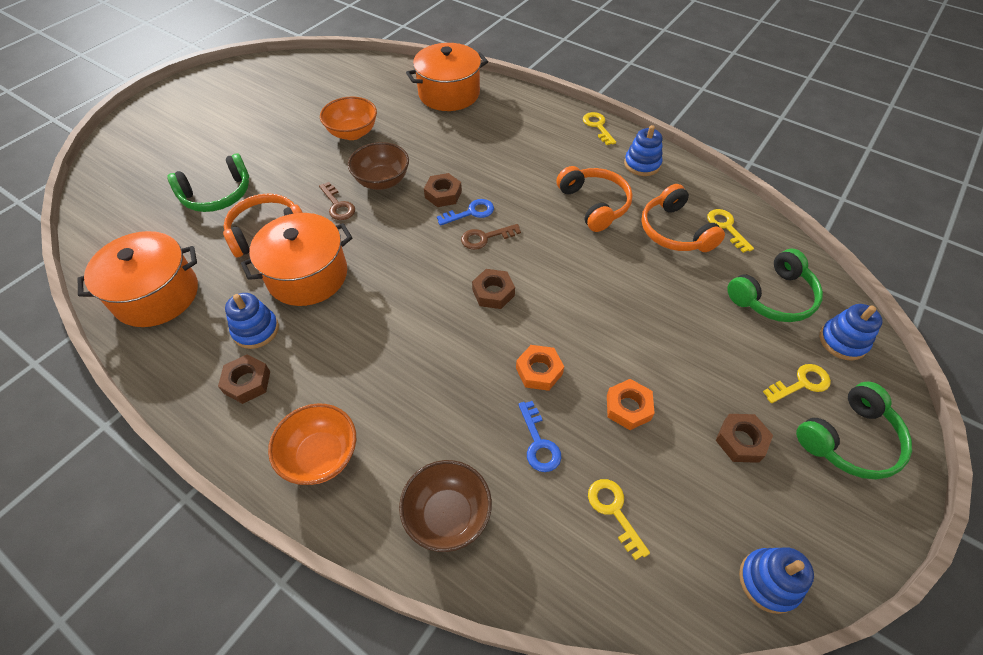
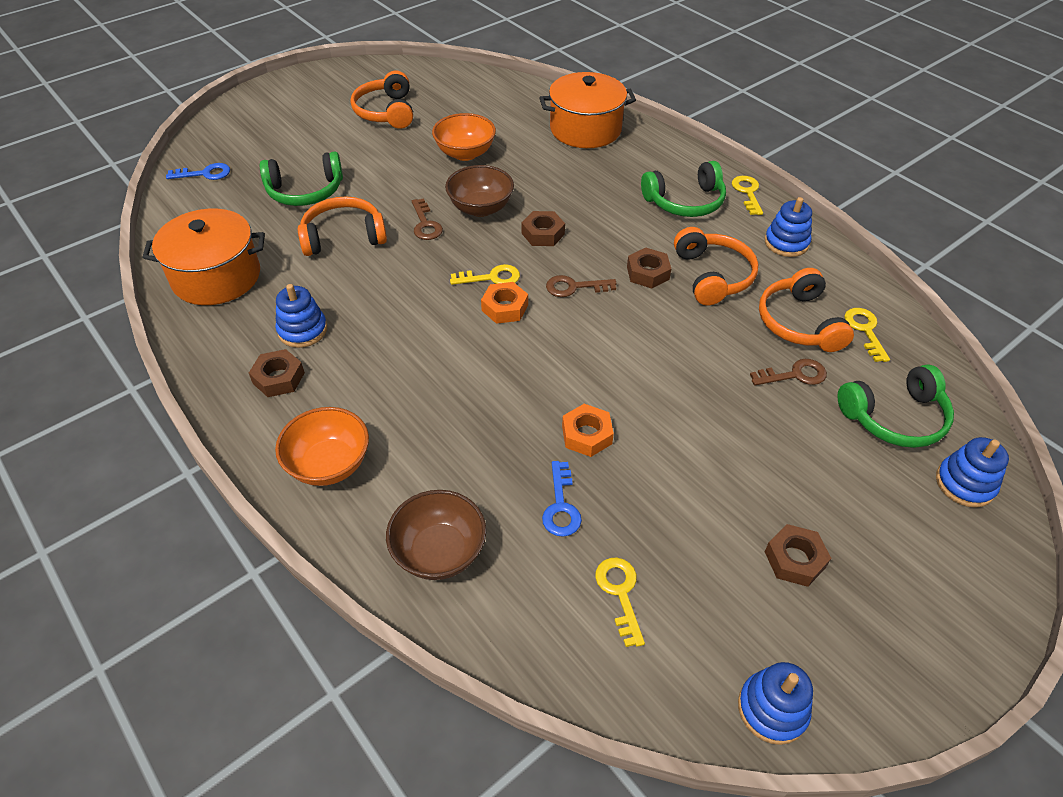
camera: 15 degrees right, 5 degrees down
(269, 106) = (386, 112): none -> orange headphones
(307, 275) = (371, 288): orange pot -> none
(470, 212) = (567, 258): blue key -> blue key (205, 174)
(493, 292) = (564, 345): brown nut -> brown nut (648, 273)
(628, 407) = (674, 494): orange nut -> orange nut (504, 307)
(686, 278) = (794, 375): none -> brown key
(801, 383) = (893, 517): yellow key -> yellow key (491, 277)
(849, 440) = (930, 590): green headphones -> green headphones (685, 202)

